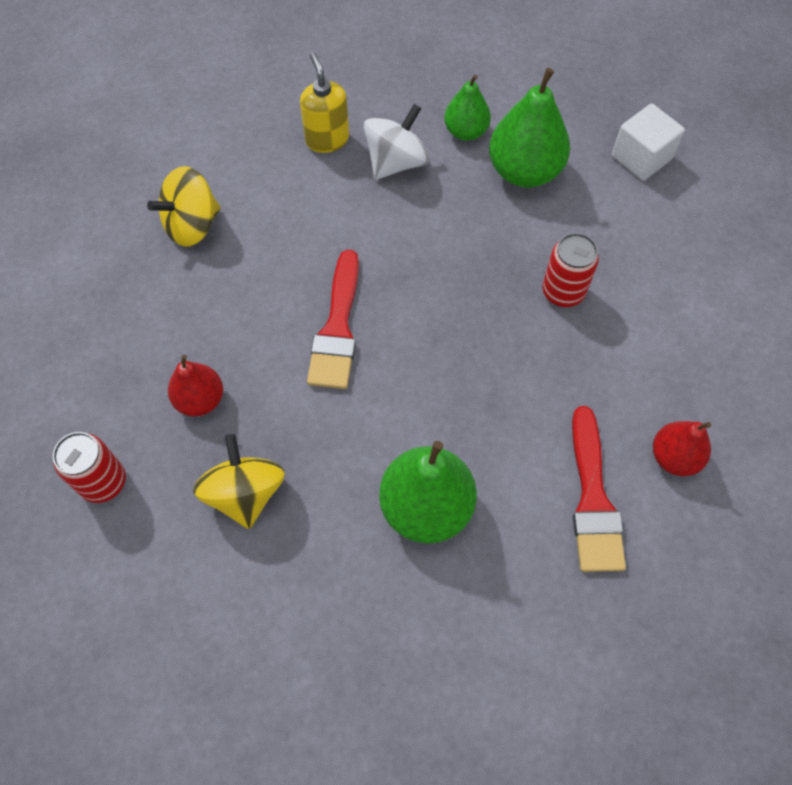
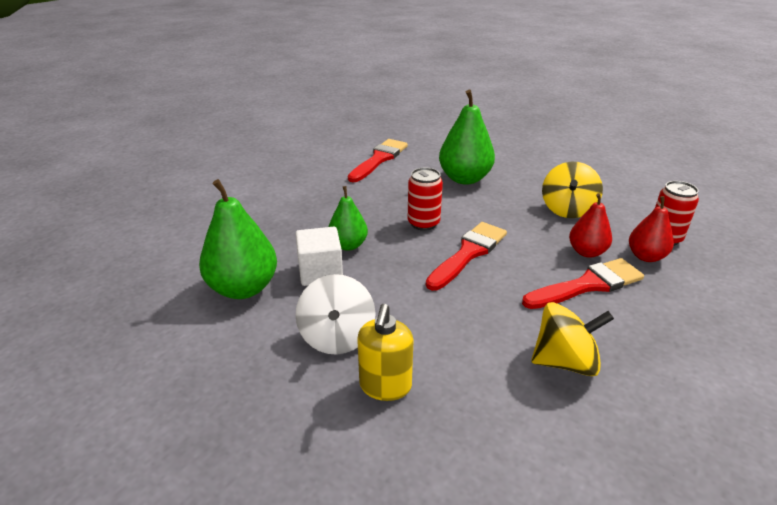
camera: 150 degrees left, 30 degrees down
(189, 337) = (587, 285): none -> red brush
(396, 162) = (337, 337): white spinning top -> white spinning top turned 75 degrees counterclockwise
(466, 132) = (252, 336): green pear -> green pear (348, 245)
(563, 292) = (303, 221): red can -> red can (423, 223)
(641, 157) = (153, 263): white cube -> white cube (320, 272)
(674, 457) = (326, 158): red pear -> red pear (646, 256)

